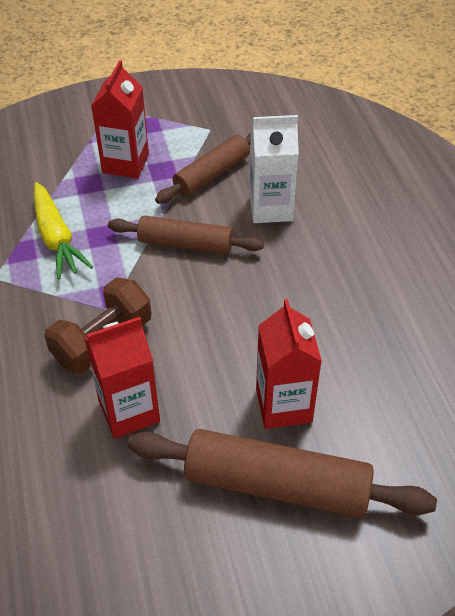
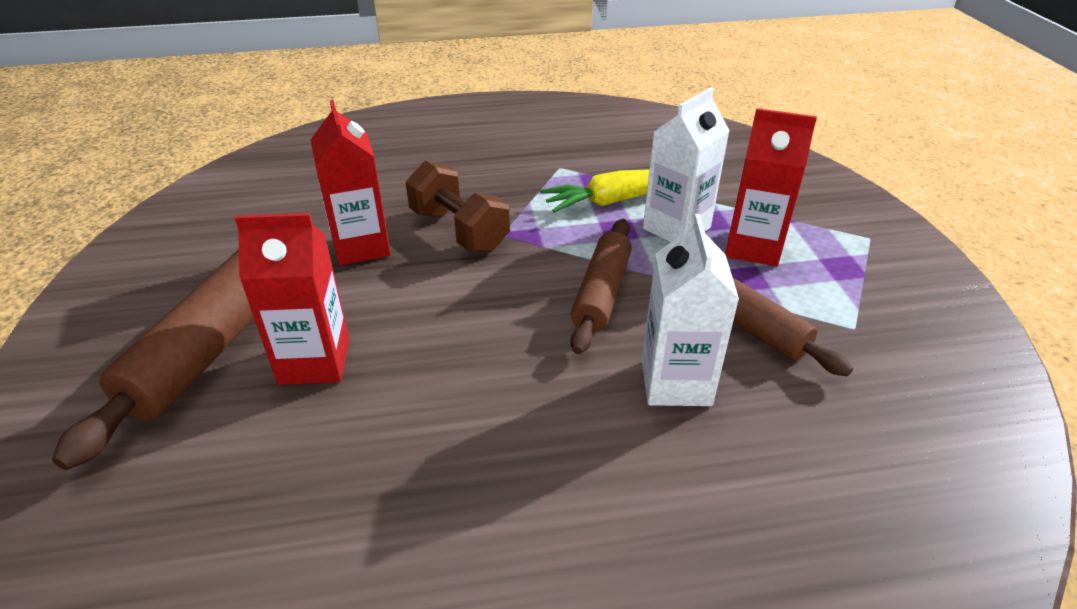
camera: 95 degrees right, 10 degrees down
(100, 202) = (676, 228): none -> white carton

